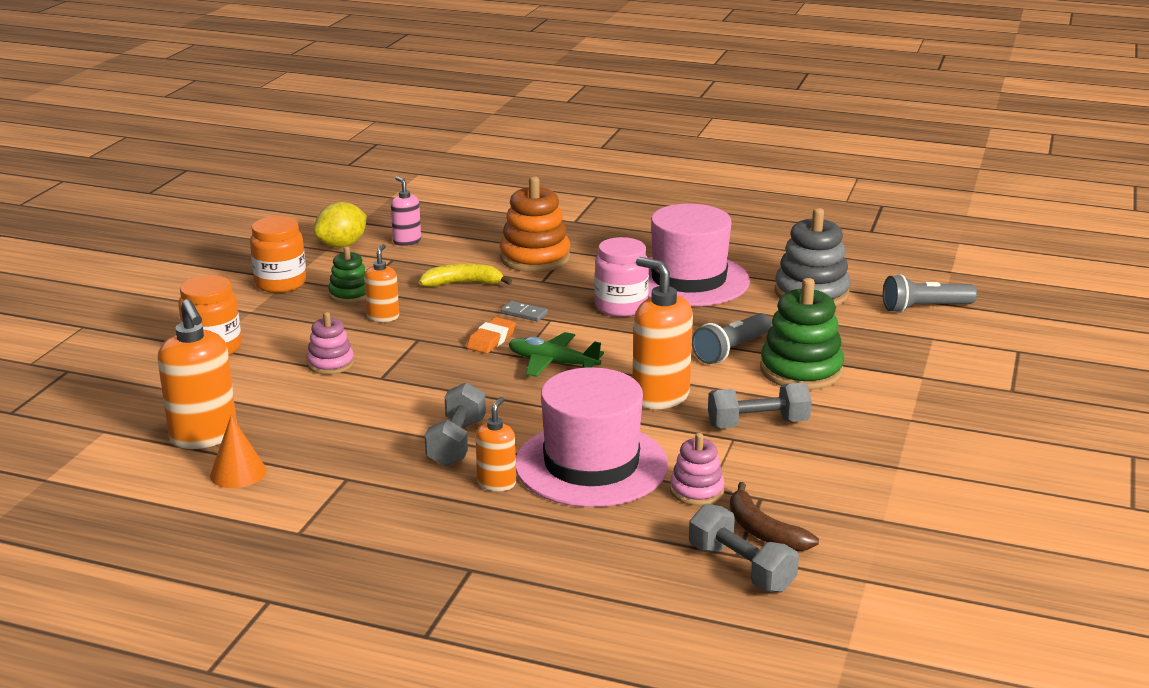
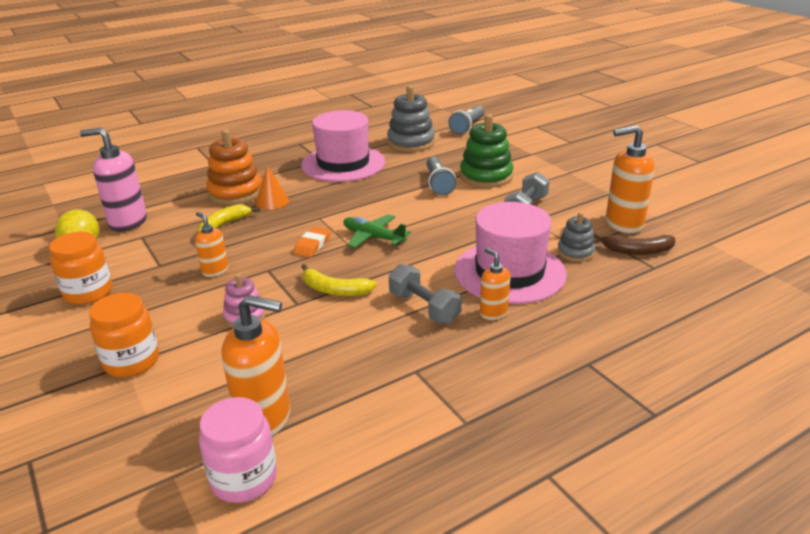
camera: 50 degrees left, 5 degrees up
(238, 473) = (343, 421): orange cone -> orange cone (272, 201)
(350, 294) = (160, 271): green stacking toy -> none
(407, 241) = (128, 223): pink soap dispenser -> pink soap dispenser, size x1.78
(427, 385) = (335, 290): none -> yellow banana
(491, 340) = (312, 245): orange eraser -> orange eraser turned 45 degrees clockwise
(524, 313) = (297, 222): grey domino -> none
(552, 363) = (373, 237): green plane -> green plane turned 60 degrees clockwise
(621, 306) = (340, 192): pink jar -> pink jar (244, 478)
(660, 397) = (460, 222): orange soap dispenser -> orange soap dispenser (623, 223)
(696, 491) = (575, 252): pink stacking toy -> grey stacking toy
(741, 568) = (669, 272): grey dumbbell -> none

